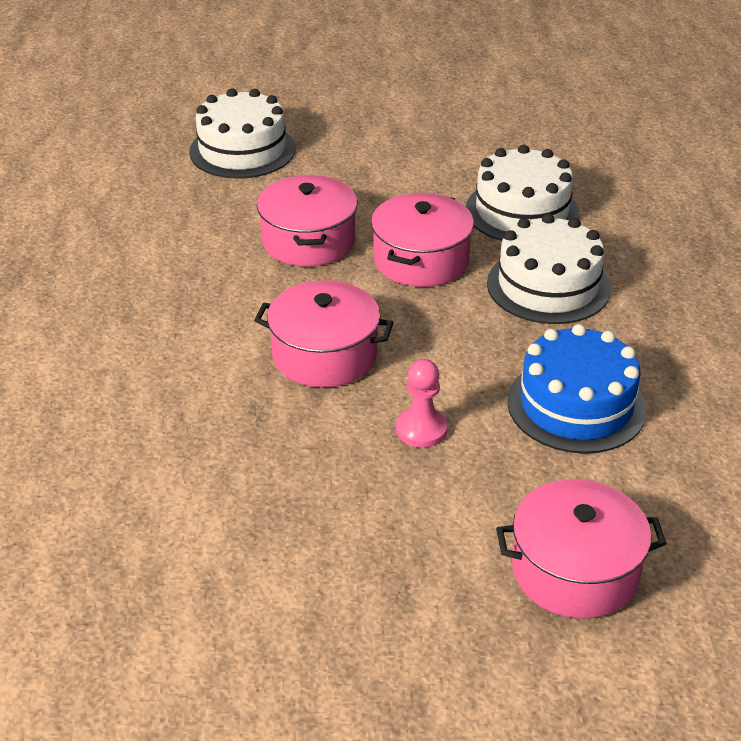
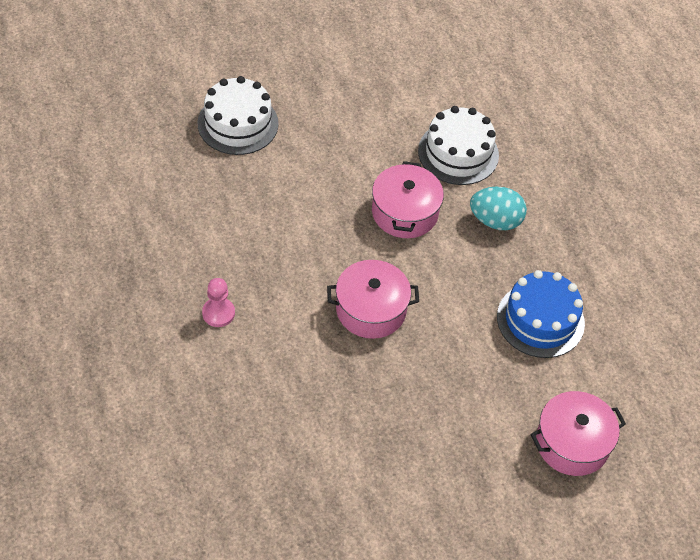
camera: 20 degrees left, 15 degrees up
(308, 241) = (321, 208): pink pot -> none
(421, 429) = (453, 359): pink pawn -> pink pawn (218, 313)
(548, 286) = (495, 221): white cake -> turquoise egg

